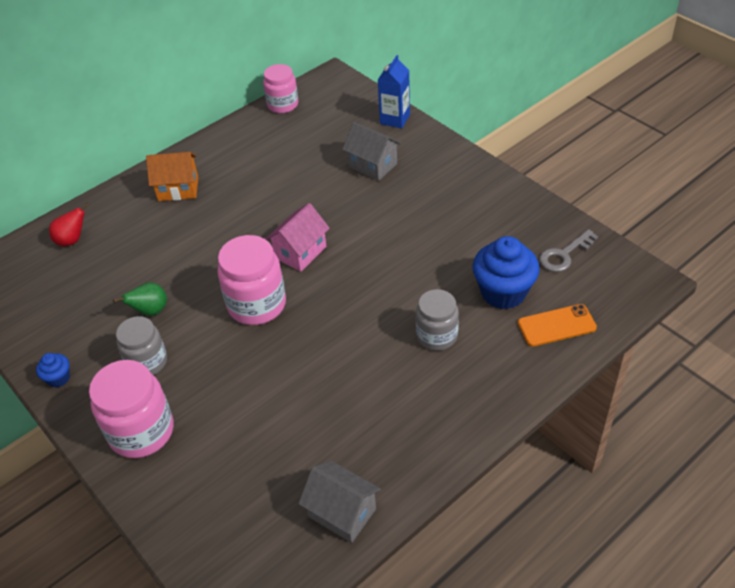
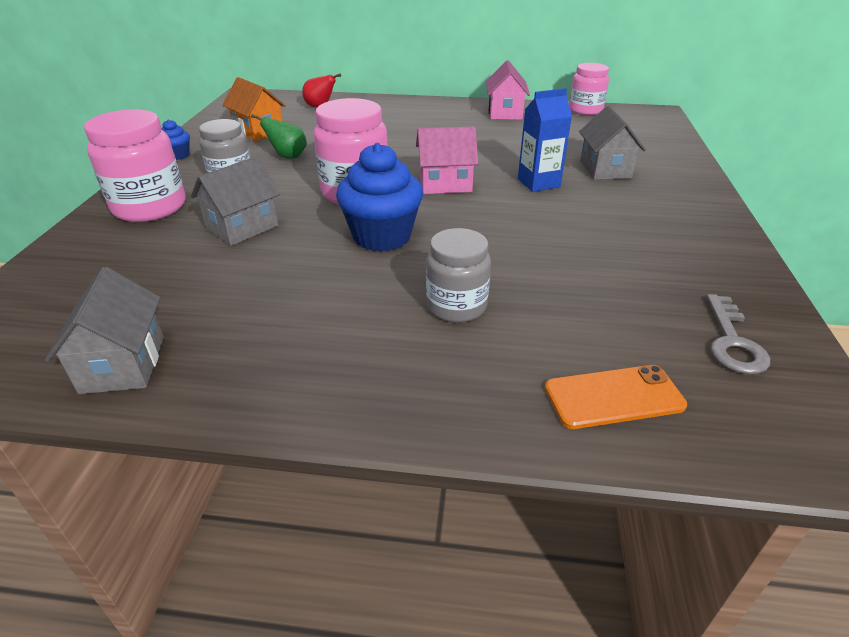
camera: 45 degrees right, 10 degrees down
(178, 189) = (427, 115): orange house -> orange house (259, 131)
(232, 146) = (505, 113): none -> pink house
(238, 390) = (242, 228): none -> grey house
(395, 119) = (677, 154): blue carton -> blue carton (538, 183)
(503, 292) = (592, 322): blue cupcake -> blue cupcake (382, 236)
(556, 325) = (613, 397): orange phone -> orange phone turned 45 degrees counterclockwise
(564, 255) = (732, 341): grey key -> grey key turned 90 degrees counterclockwise

